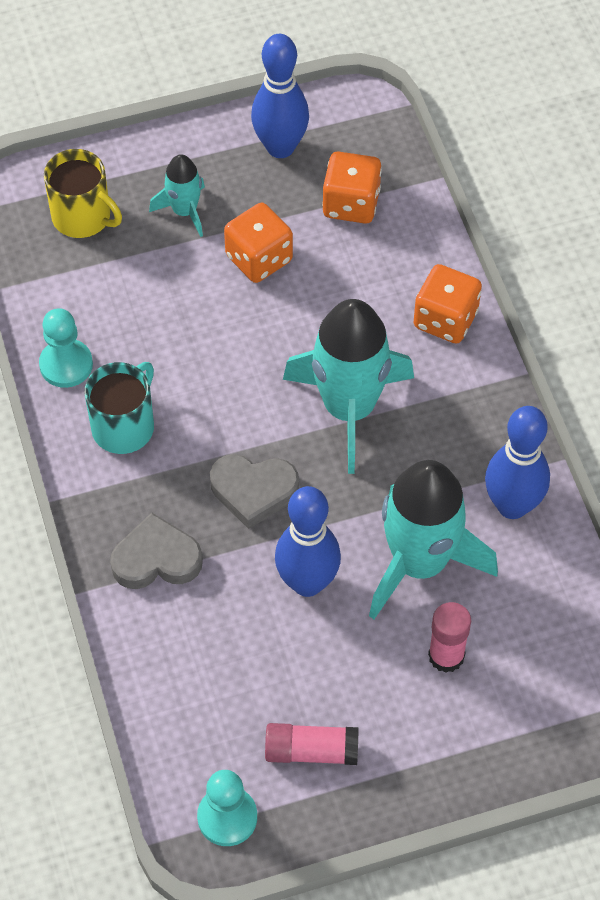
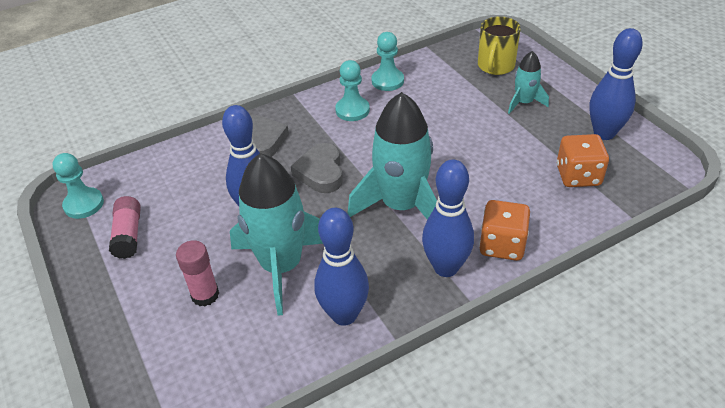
camera: 80 degrees right, 15 degrees down
(124, 426) = (352, 110): turquoise mug -> turquoise pawn
(259, 258) = (505, 141): orange dice -> none
(466, 386) = (446, 267): none -> blue bowling pin

